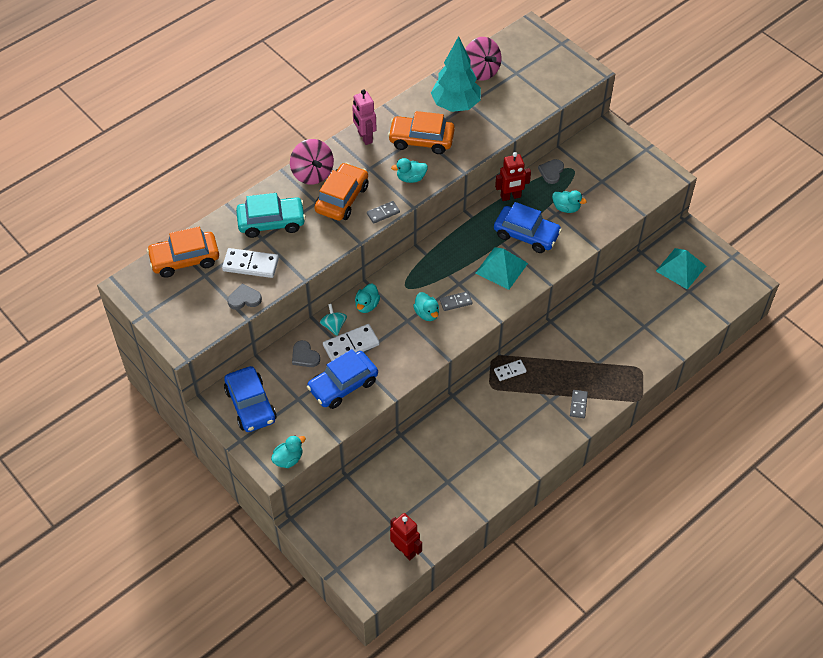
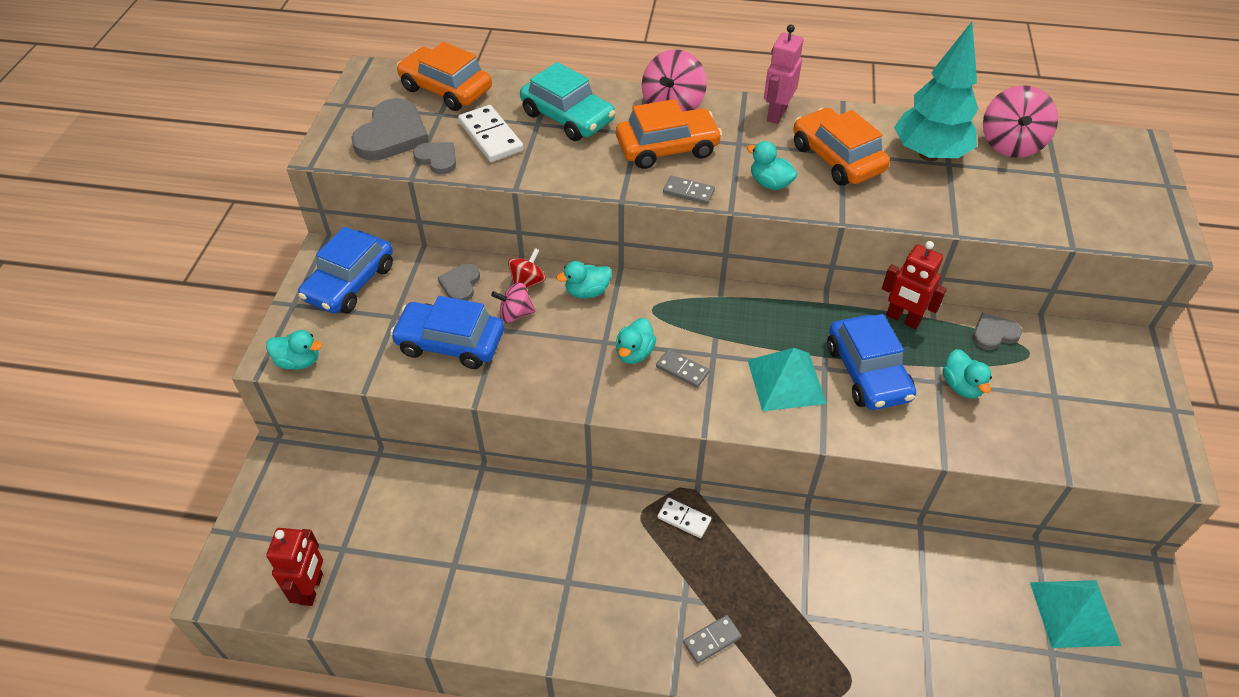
camera: 50 degrees right, 5 degrees down
(200, 307) = (392, 135): none -> grey heart
(334, 326) = (527, 282): turquoise spinning top -> red spinning top
(351, 345) = (515, 314): white domino -> pink spinning top

